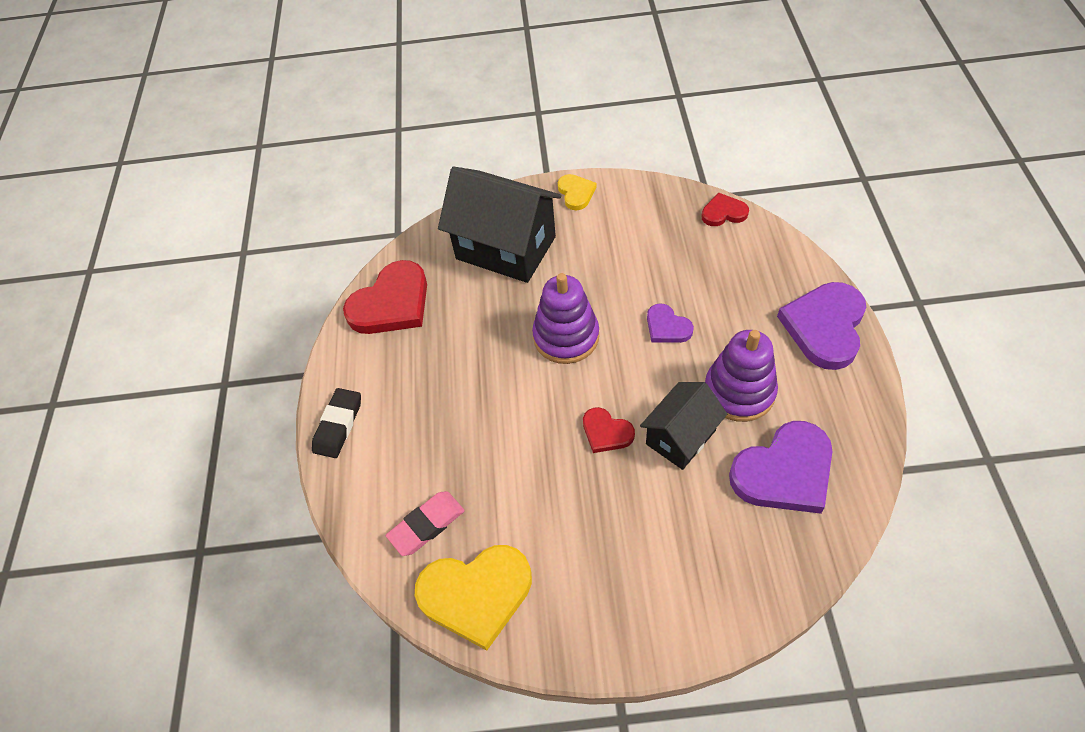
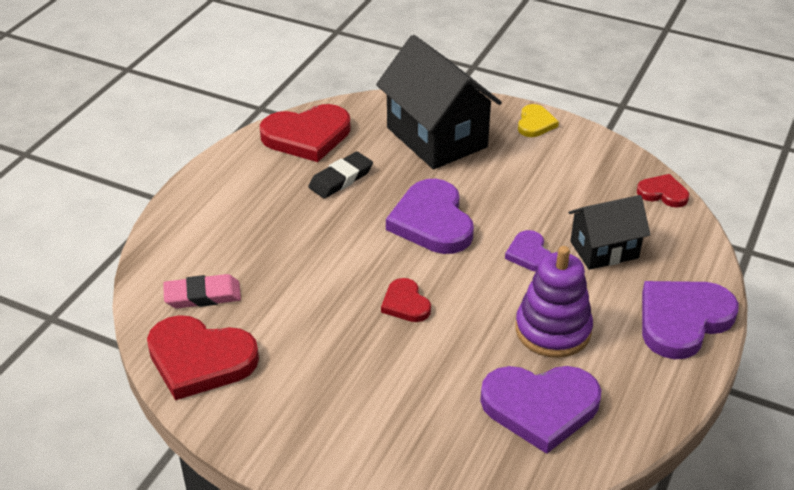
camera: 25 degrees right, 15 degrees down
(338, 425) = (194, 198): black eraser -> black eraser (341, 179)
(476, 594) = (200, 360): yellow heart -> red heart
(566, 337) = (432, 221): purple stacking toy -> purple heart
(680, 437) = (468, 337): black house -> black house (604, 250)

